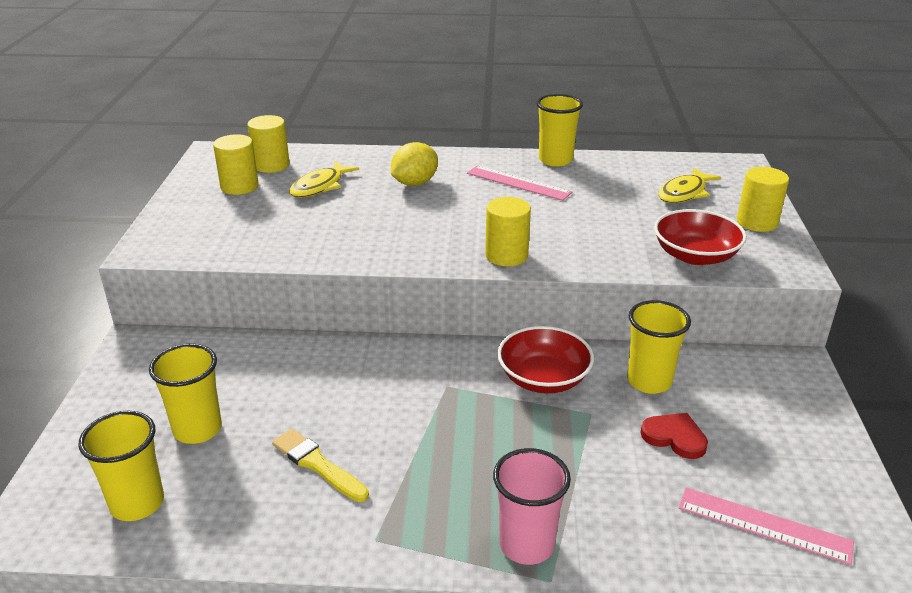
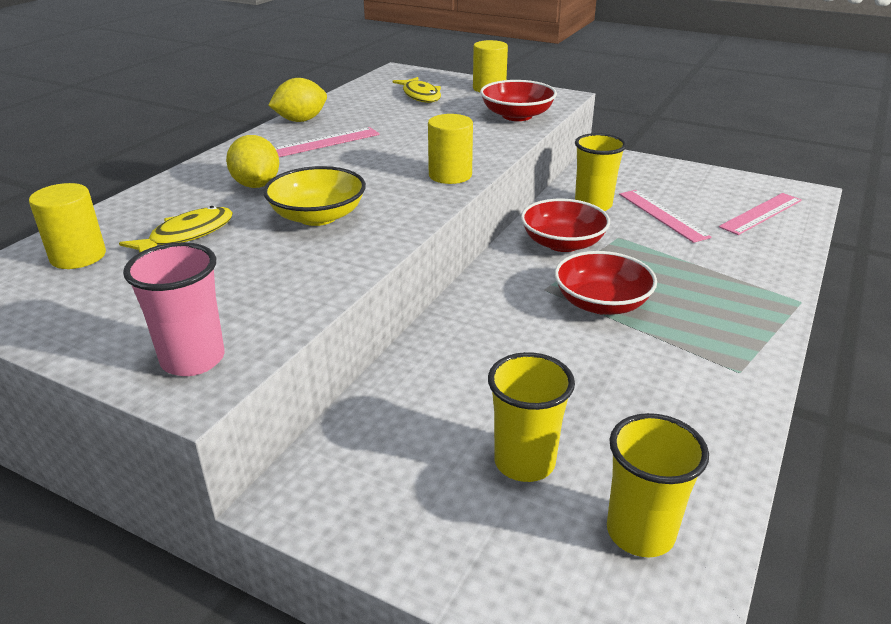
camera: 65 degrees left, 0 degrees up
(239, 186) = (105, 287): yellow cylinder -> none
(317, 464) = (625, 385): yellow brush -> none
(320, 186) = (187, 235): yellow fish -> yellow fish turned 105 degrees counterclockwise
(381, 221) = (318, 216): none -> yellow bowl
(444, 426) = (601, 303): none -> red bowl
(527, 545) = (762, 301): pink cup -> pink cup (193, 359)
(555, 160) = (301, 120): yellow cup -> yellow lemon
(674, 437) = (662, 215): red heart -> pink ruler

